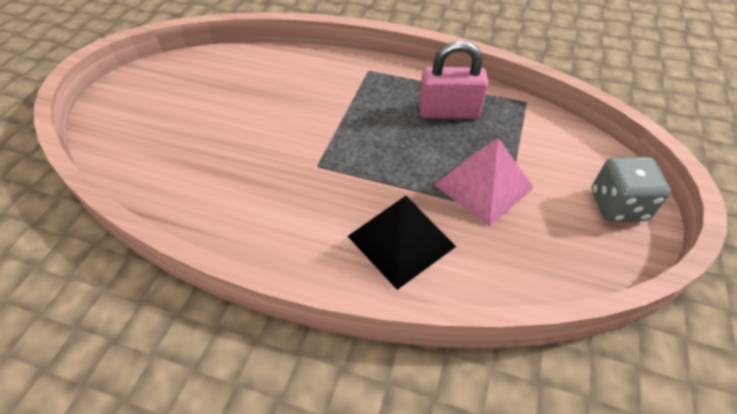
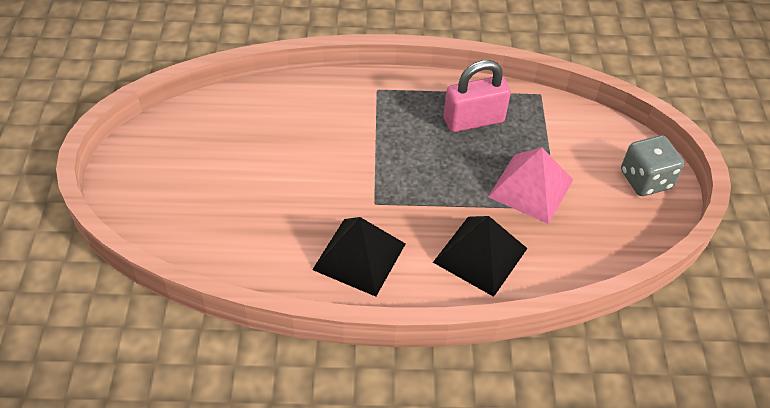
camera: 20 degrees left, 0 degrees up
(276, 212) = (359, 256): none -> black pyramid

